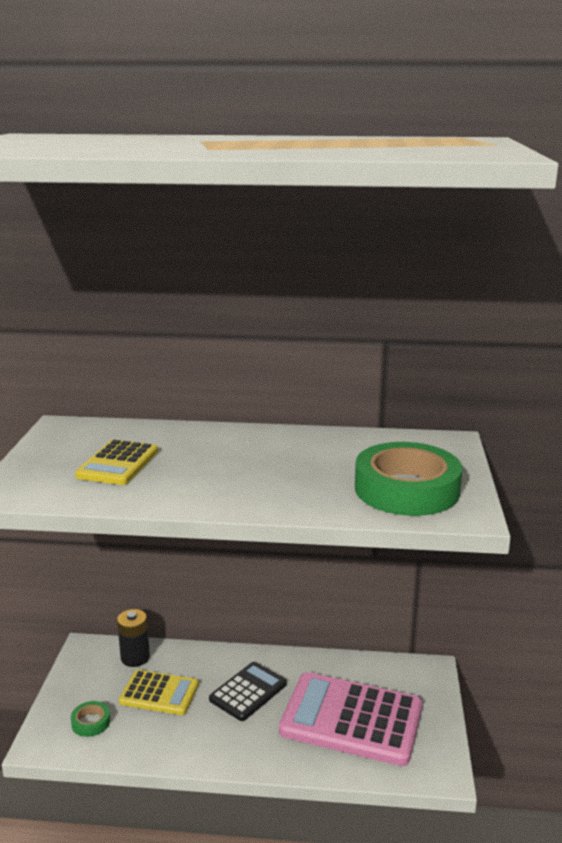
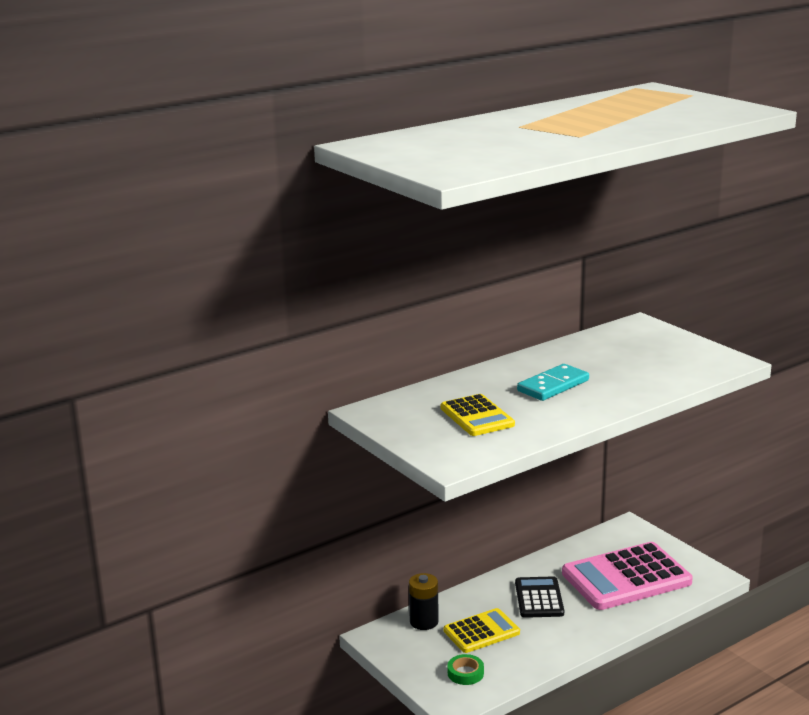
camera: 40 degrees left, 0 degrees up
(238, 464) = (553, 386): none -> turquoise domino
(406, 489) = (676, 361): green tape -> none

